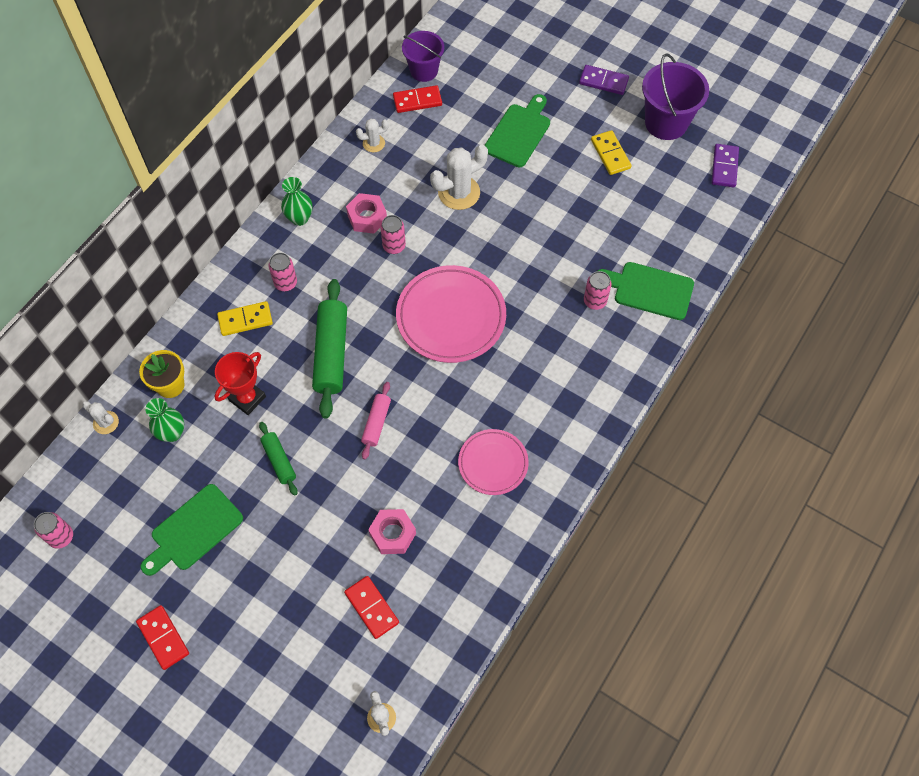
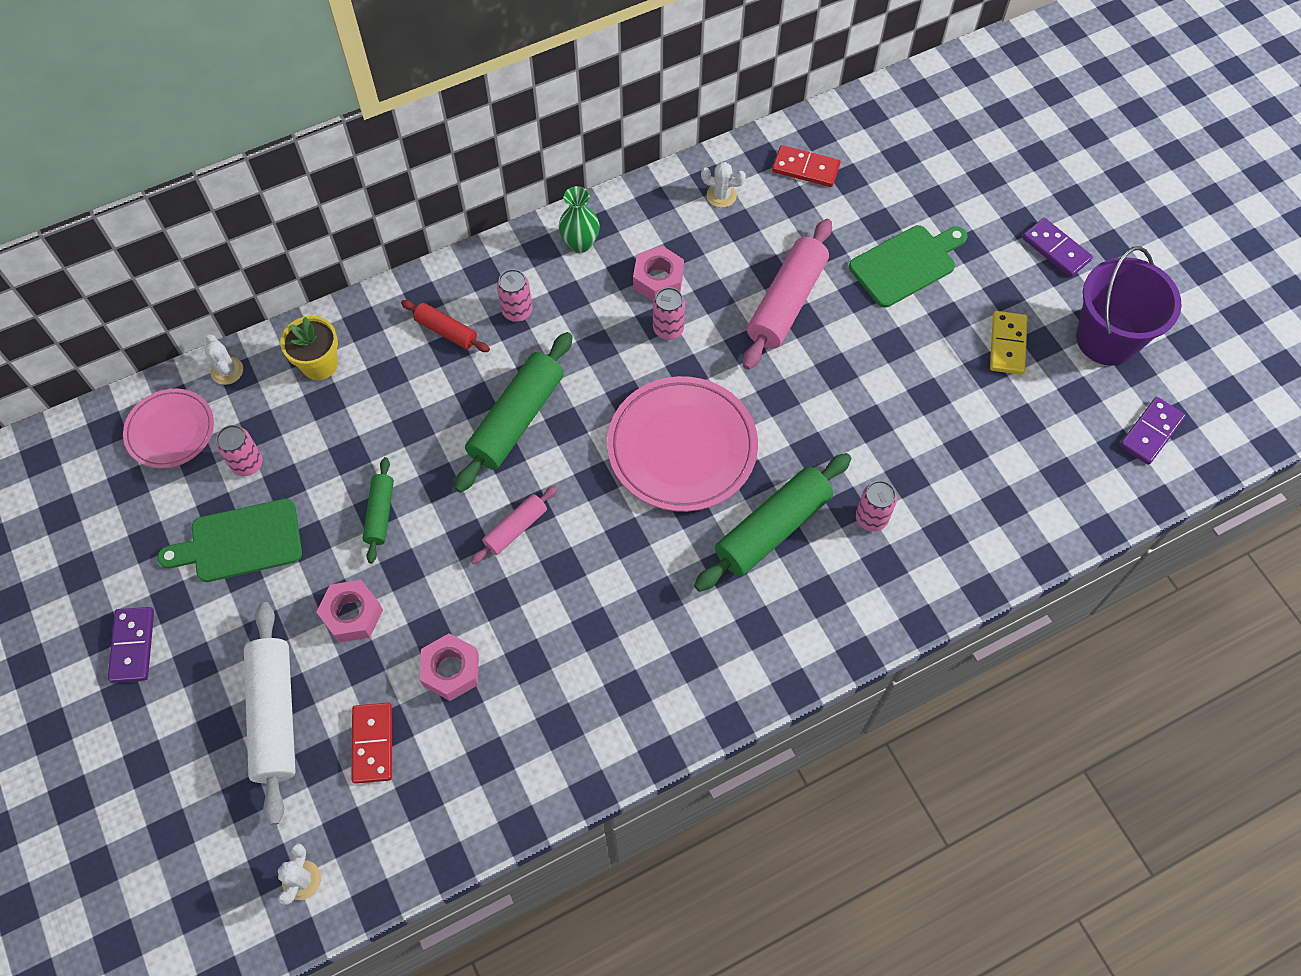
camera: 30 degrees right, 0 degrees up
(61, 537) = (103, 473): pink can -> pink can (247, 464)
(163, 638) = (132, 646): red domino -> purple domino
(172, 433) = (287, 419): green vase -> none
(245, 320) = (446, 331): yellow domino -> red rolling pin
(247, 398) = (391, 423): red trophy -> none
(293, 627) = (274, 715): none -> white rolling pin
(303, 535) = (352, 614): none -> pink nut
(424, 71) = (836, 136): purple bucket -> none
(459, 193) = (786, 302): white cactus -> pink rolling pin
(493, 463) = (620, 651): pink plate -> pink plate (170, 431)
(539, 338) = (772, 528): none -> green rolling pin
(649, 290) = (950, 540): green cutting board -> none

